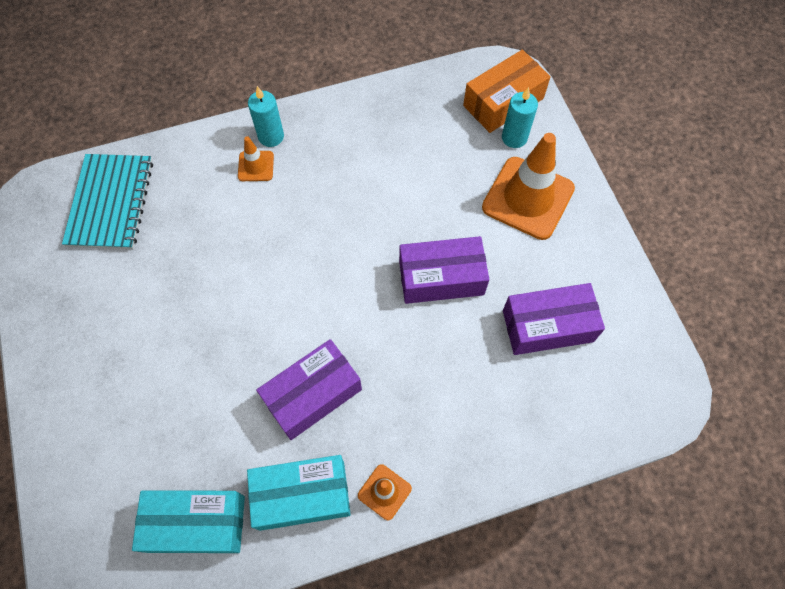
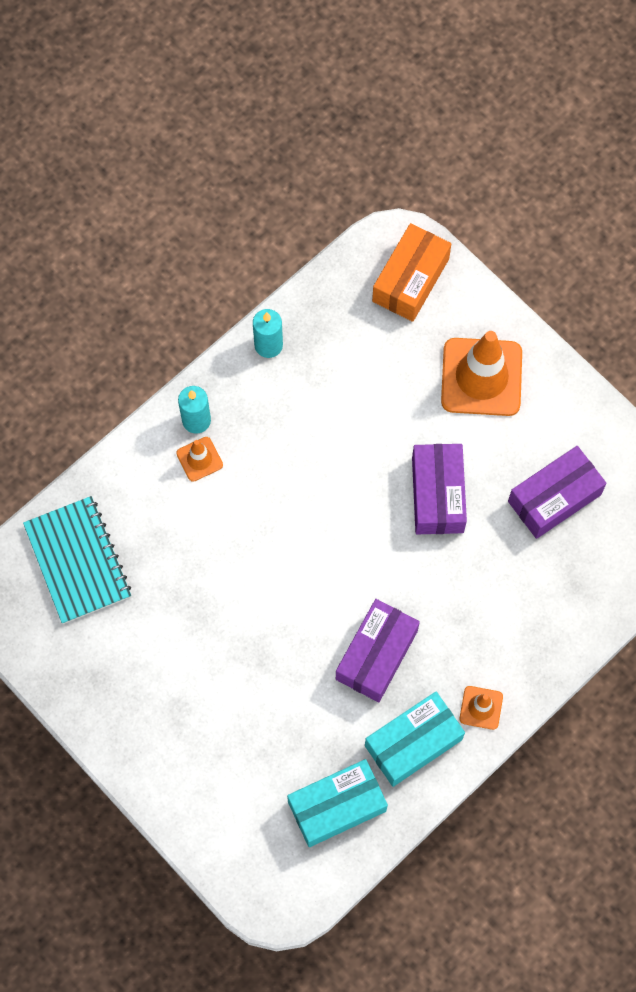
camera: 25 degrees left, 5 degrees up
(441, 278) = (437, 495): purple box -> purple box turned 60 degrees counterclockwise
(514, 138) = (439, 316): turquoise candle -> turquoise candle (268, 345)

